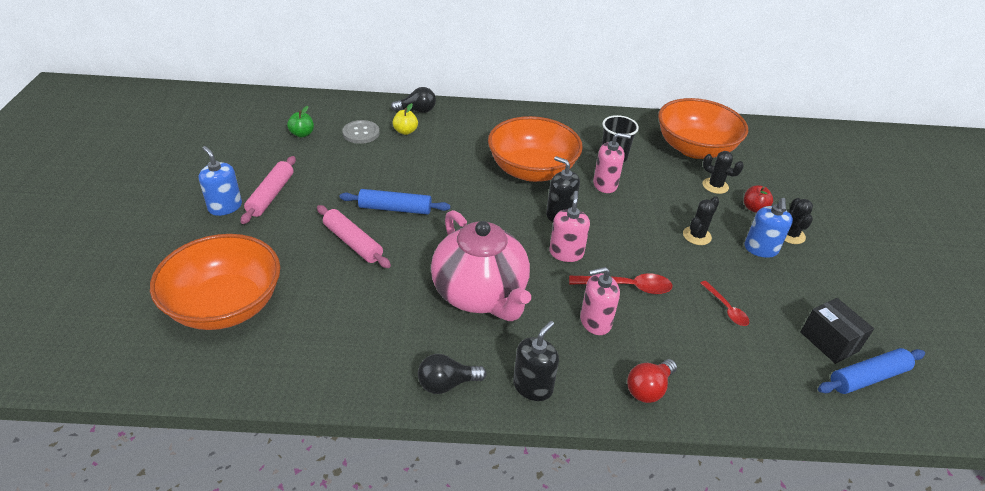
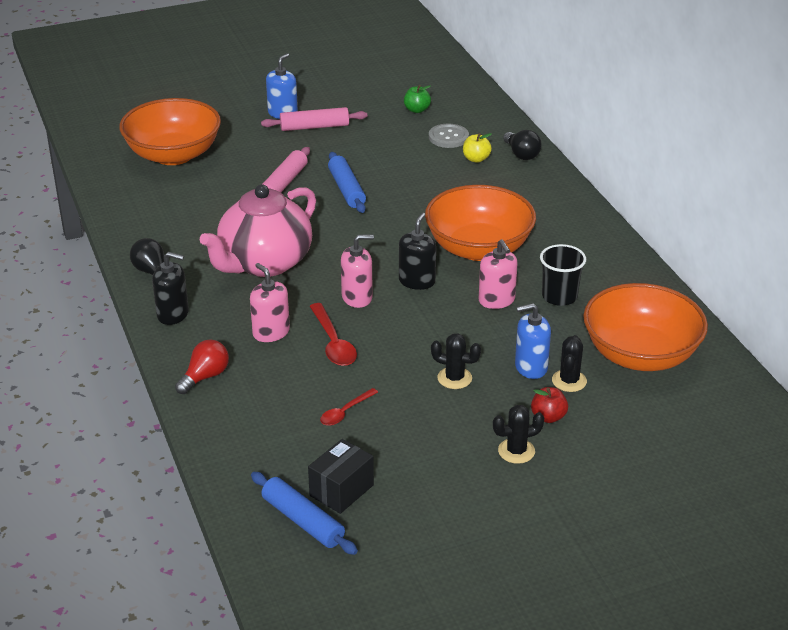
camera: 70 degrees right, 5 degrees down
(648, 389) = (205, 377): red light bulb -> red light bulb turned 105 degrees clockwise
(760, 249) = (468, 429): blue soap dispenser -> blue soap dispenser (531, 367)

